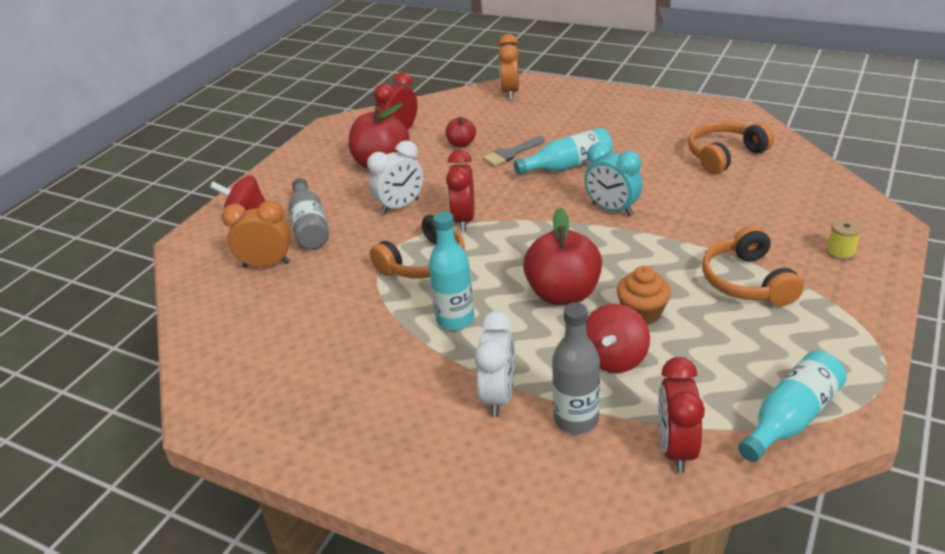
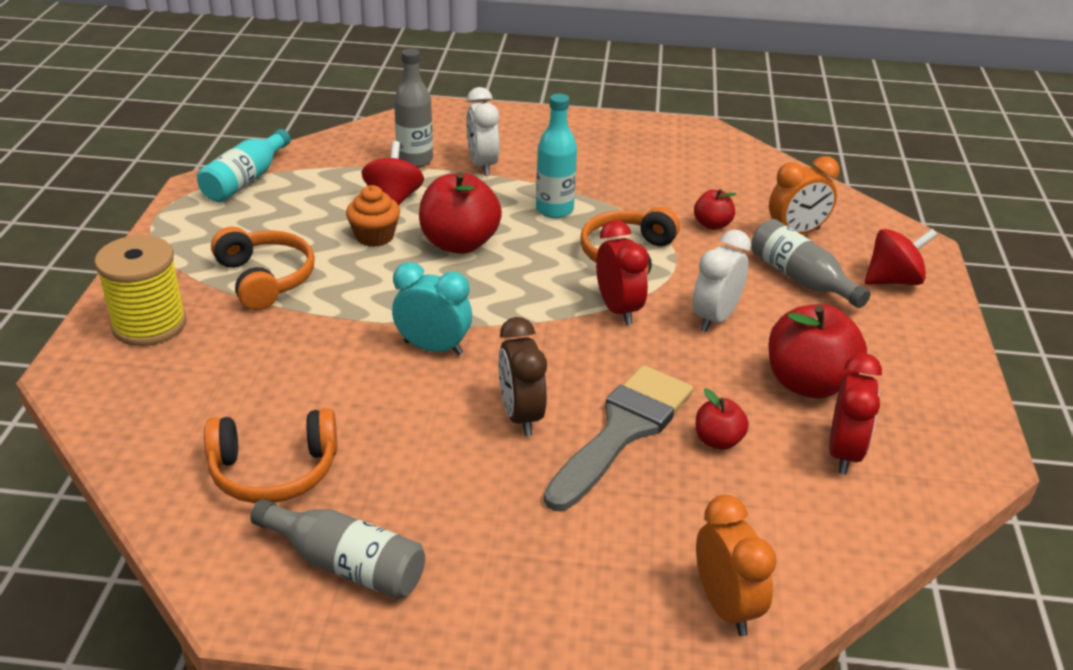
camera: 155 degrees right, 0 degrees up
(326, 282) = (712, 225): none -> red apple
(511, 153) = (623, 431): grey brush -> grey brush, size x1.90
(568, 166) = (520, 416): turquoise bottle -> brown clock
(676, 449) = (336, 154): red clock -> none
(683, 118) = (346, 564): none -> grey bottle
(724, 155) = (274, 471): orange headphones -> orange headphones turned 45 degrees clockwise
(840, 252) = (149, 324): yellow spool -> yellow spool, size x2.16

